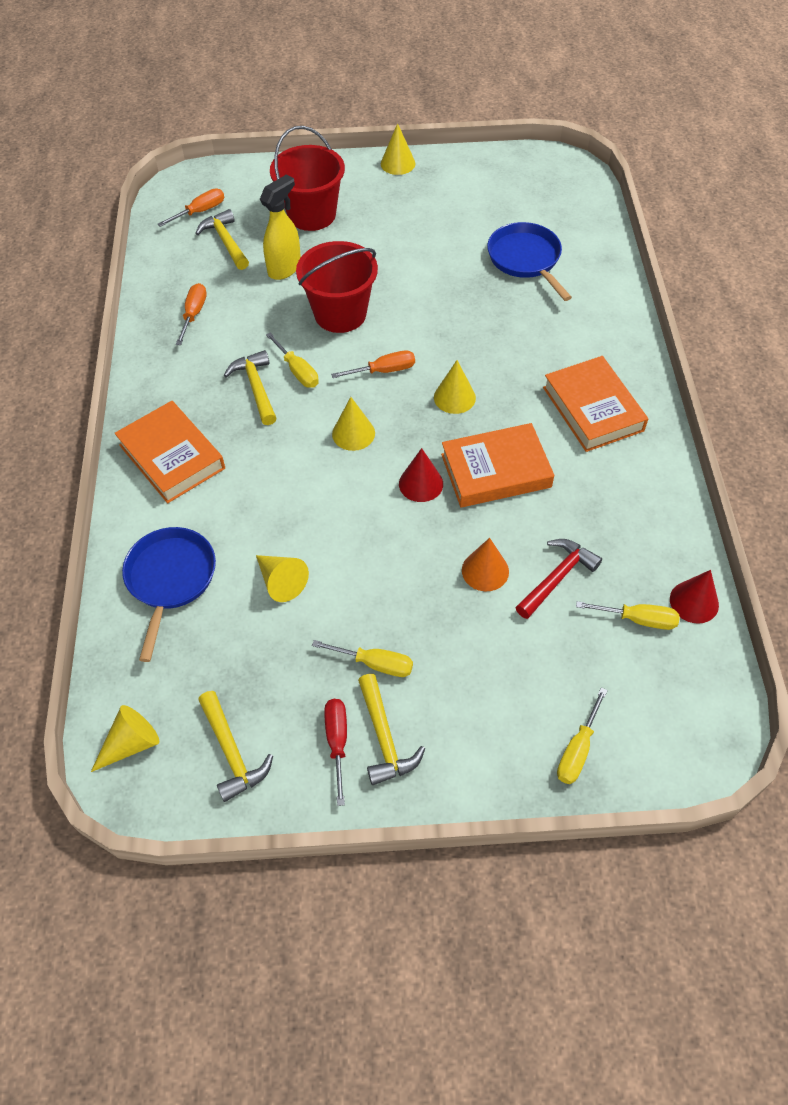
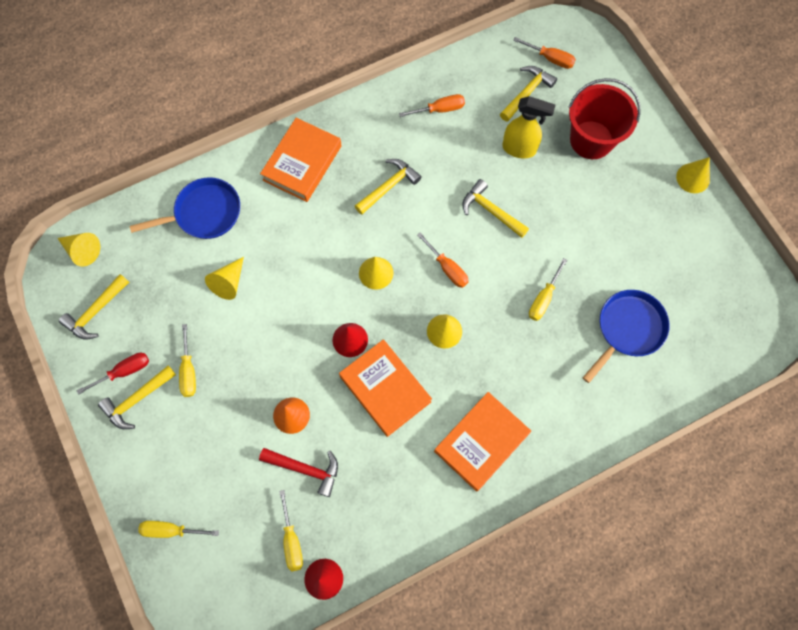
camera: 65 degrees right, 15 degrees up
(297, 371) = (418, 207): yellow screwdriver -> yellow screwdriver (543, 298)
(340, 314) = (491, 211): red bucket -> yellow hammer

